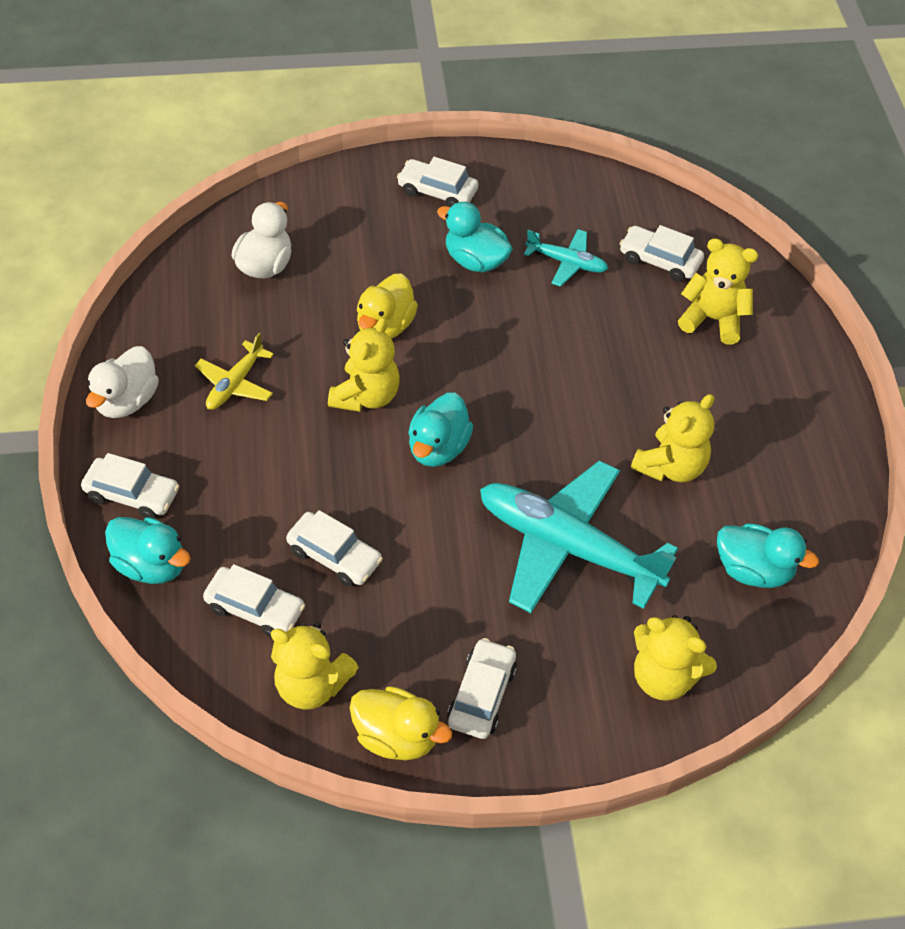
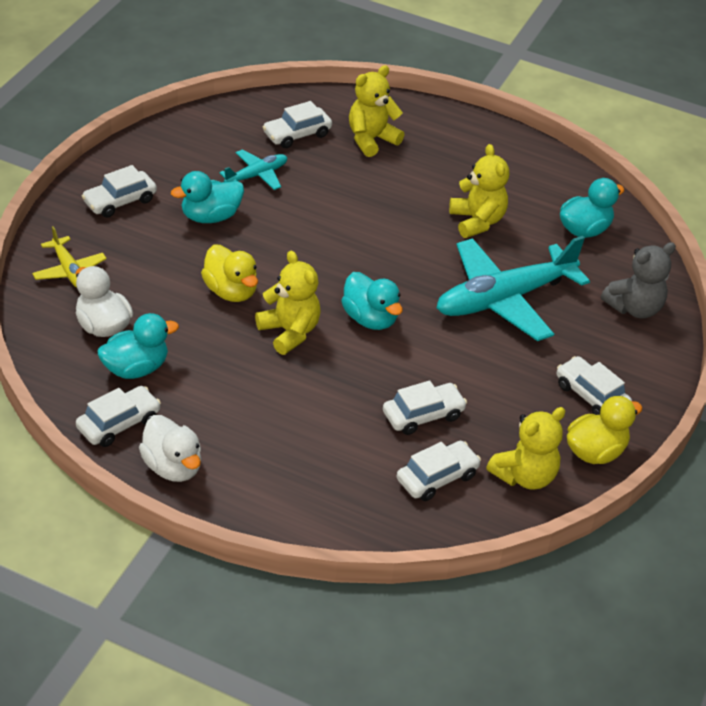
camera: 60 degrees left, 10 degrees down
(132, 494) = (273, 502): white car -> white car (118, 423)
(152, 565) = (352, 519): turquoise duck -> turquoise duck (136, 368)
(235, 384) = (212, 397): yellow plane -> yellow plane (69, 271)
(663, 677) = (634, 308): yellow teddy bear -> grey teddy bear

